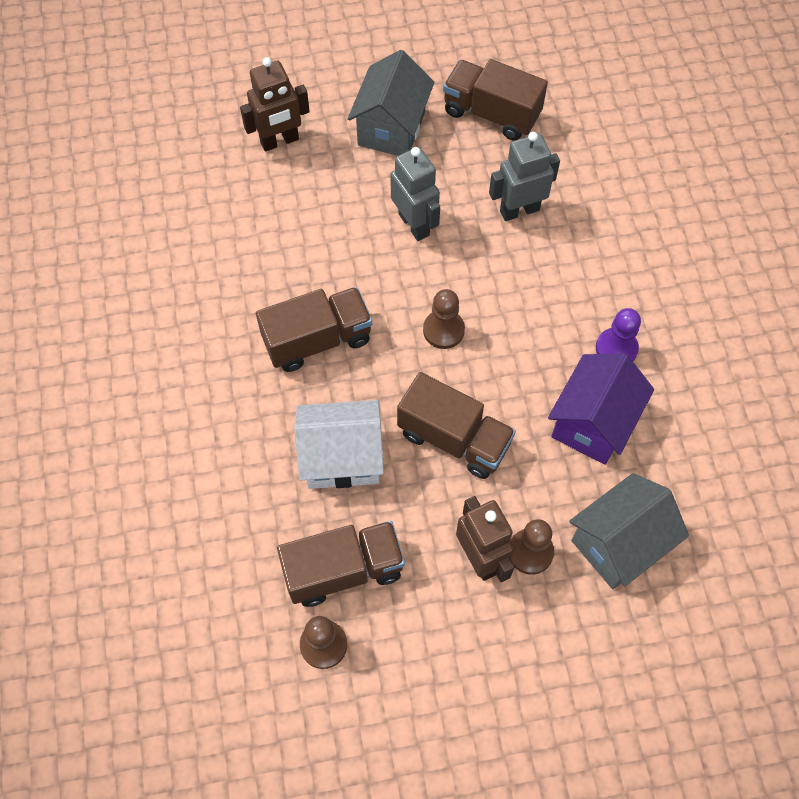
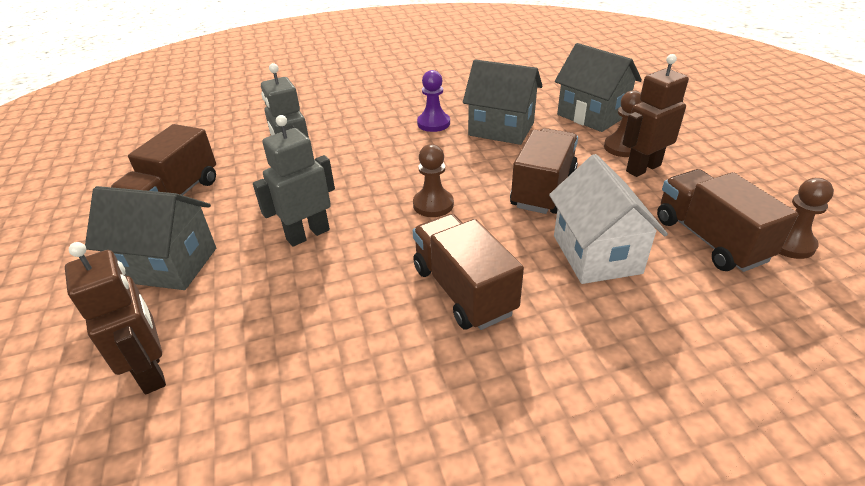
camera: 95 degrees left, 25 degrees down
(593, 423) = (501, 129): purple house -> grey house

